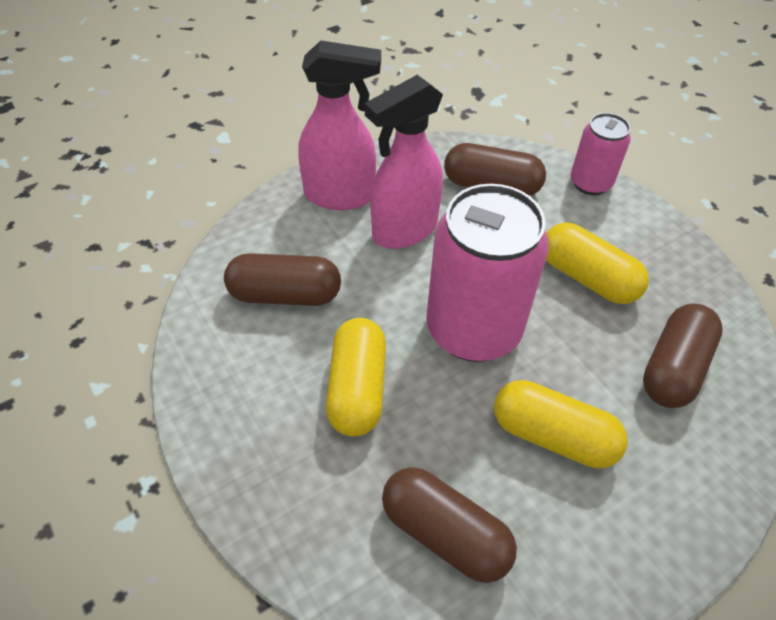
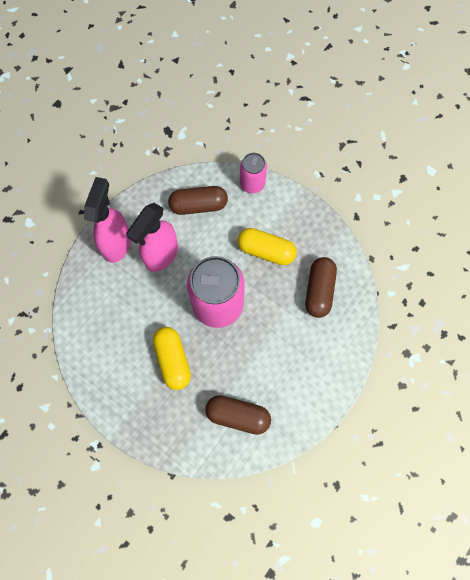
camera: 20 degrees left, 20 degrees up
(285, 294) = (115, 320): brown capsule -> none
(340, 195) = (117, 243): pink spray bottle -> pink spray bottle turned 60 degrees counterclockwise
(553, 436) = (271, 349): yellow capsule -> none

